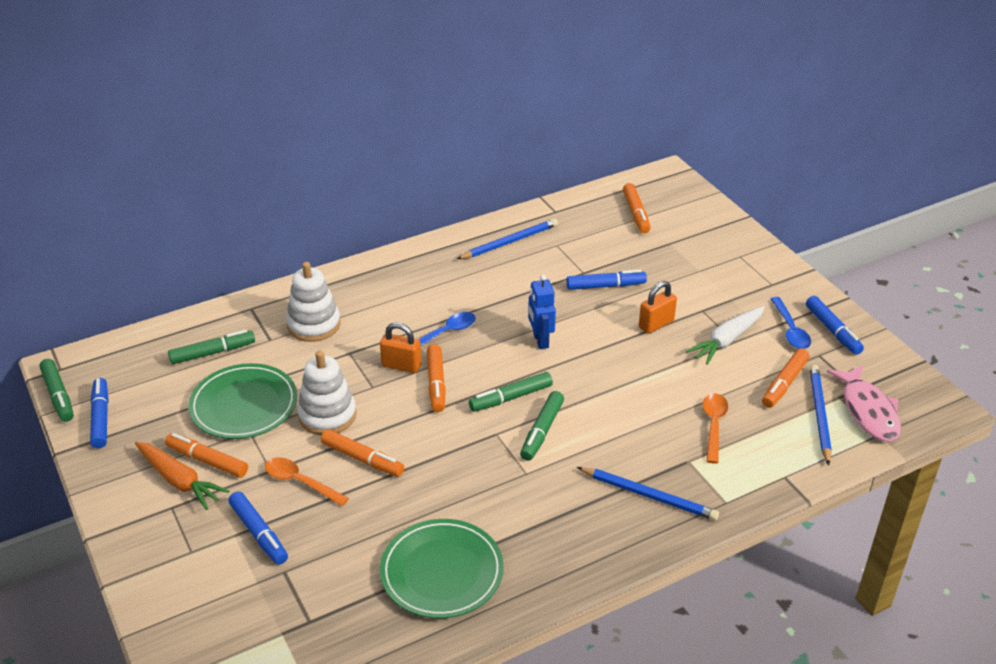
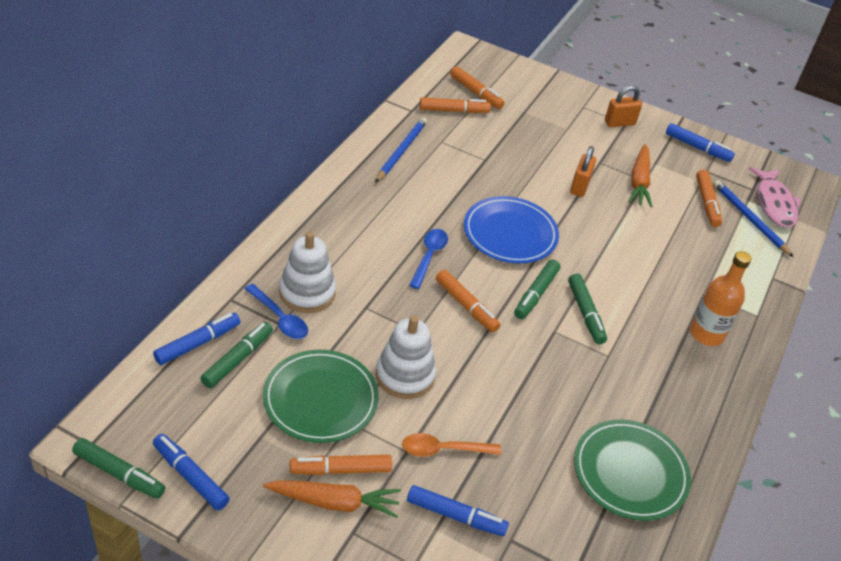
camera: 40 degrees left, 5 degrees up
(362, 459) = (474, 403): orange marker -> orange marker (454, 111)
(401, 365) = (422, 301): orange padlock -> orange padlock (619, 123)
(540, 340) = (510, 233): blue robot -> blue plate
(606, 286) = (513, 166): blue marker -> blue marker (198, 343)
(649, 495) = (706, 334): blue pencil -> orange bottle
(713, 425) = (694, 256): orange spoon -> none
(727, 340) = (639, 182): white carrot -> orange carrot
(790, 330) = (671, 157): blue spoon -> blue spoon (280, 318)
(868, 411) = (774, 204): pink fish -> pink fish turned 45 degrees clockwise

